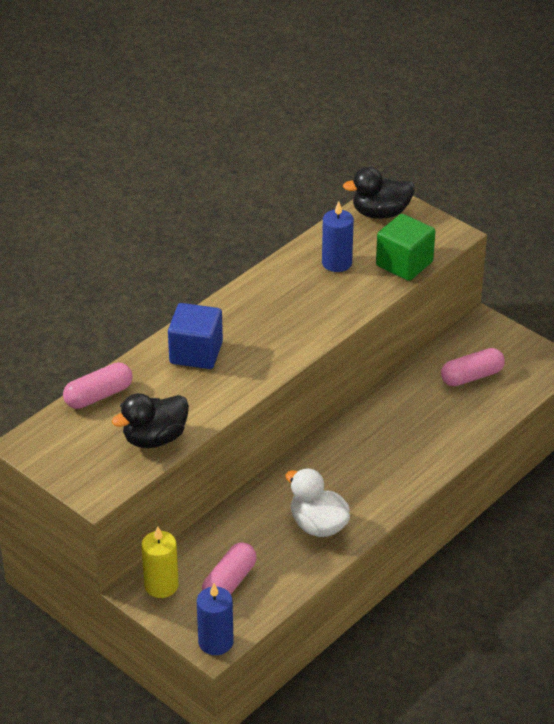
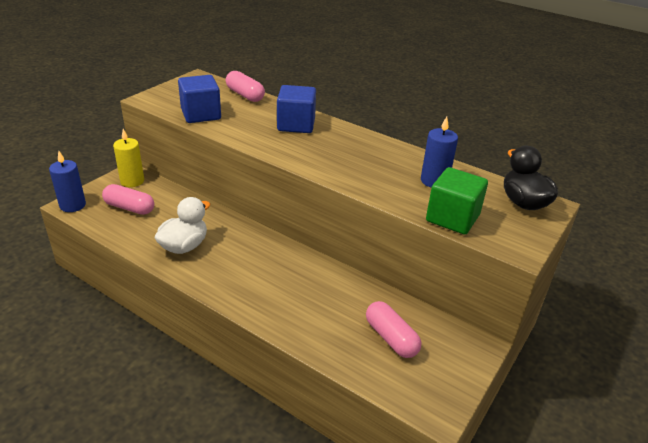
camera: 80 degrees right, 5 degrees down
(155, 438) = (201, 114): black duck -> blue cube

